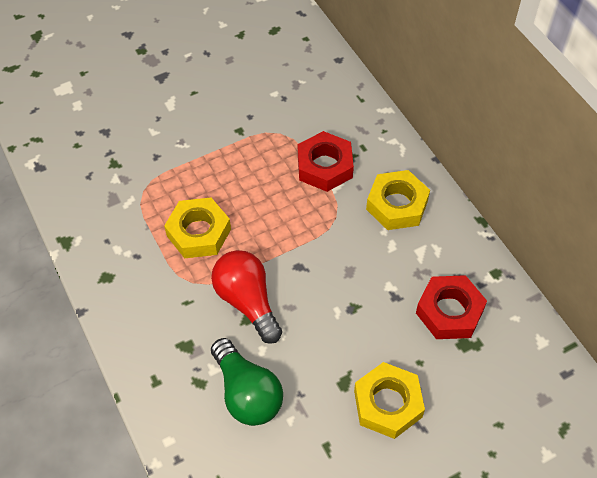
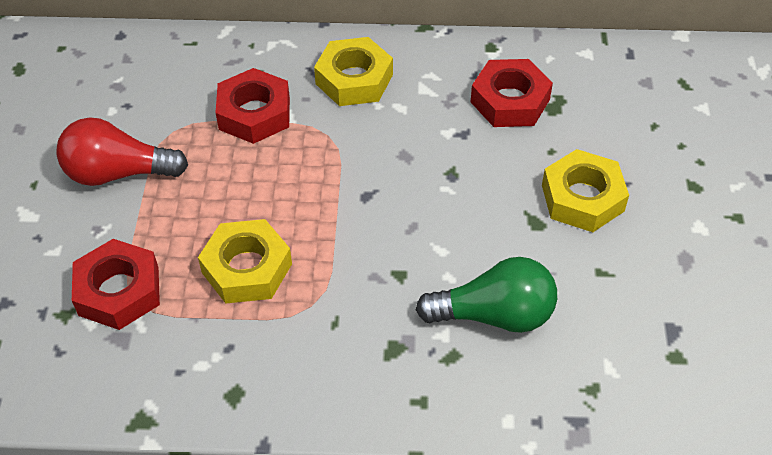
camera: 60 degrees left, 5 degrees down
(144, 179) = (119, 291): none -> red nut
(247, 301) = (377, 262): red light bulb -> red light bulb (118, 173)

